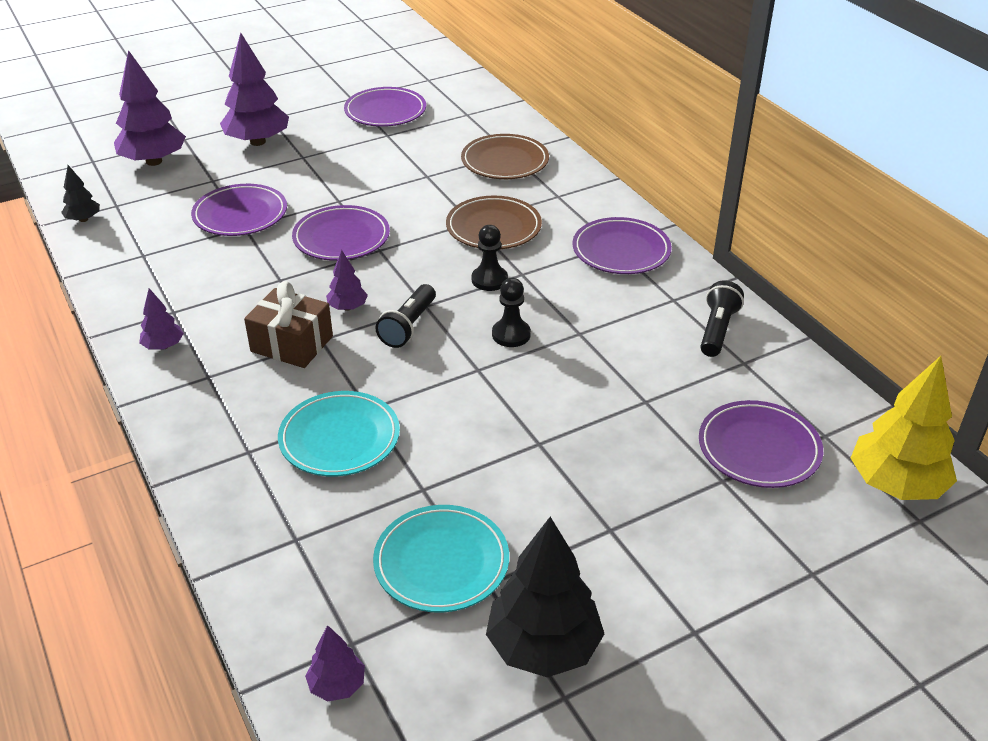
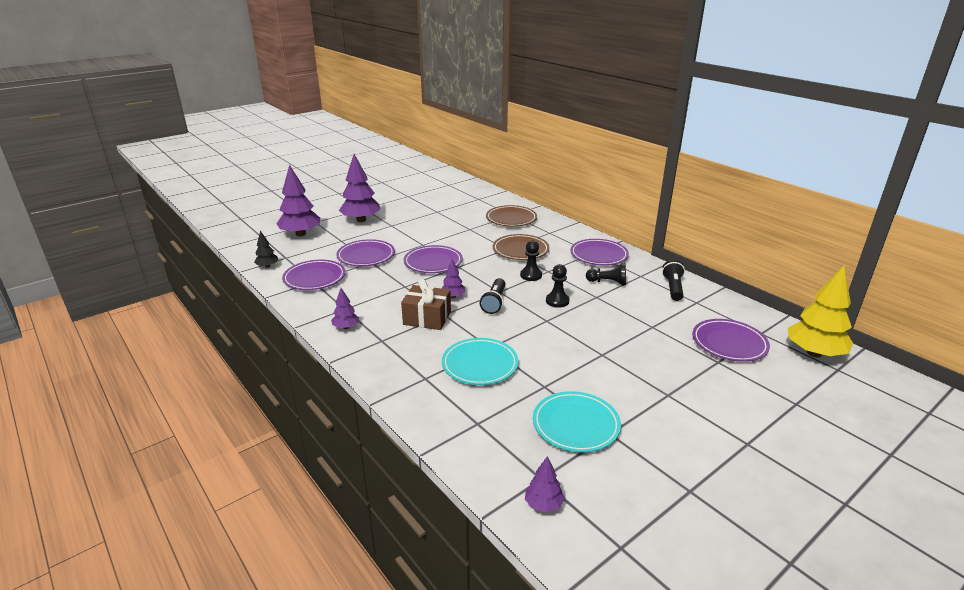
camera: 10 degrees left, 10 degrees down
(385, 111) = (431, 201): purple plate -> purple plate (314, 278)
(543, 647) = (662, 464): black tree -> none
(611, 307) = (608, 282): none -> black pawn

